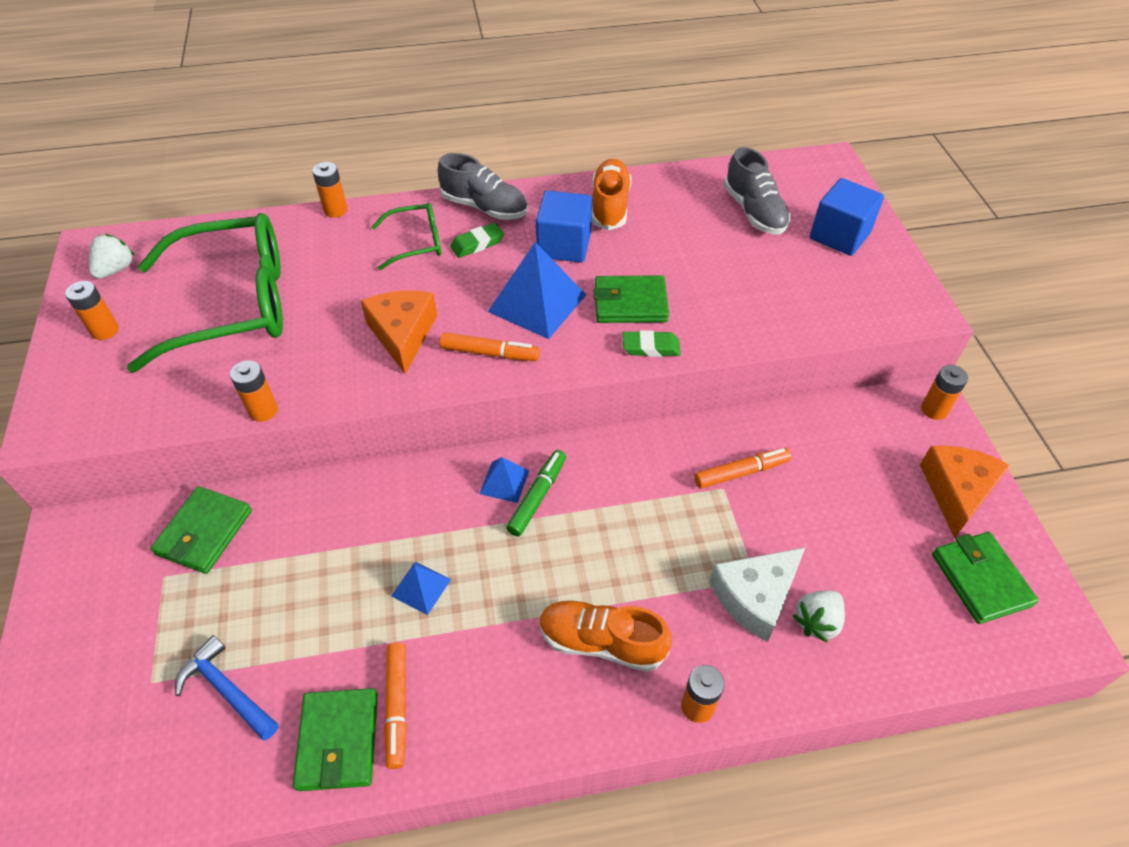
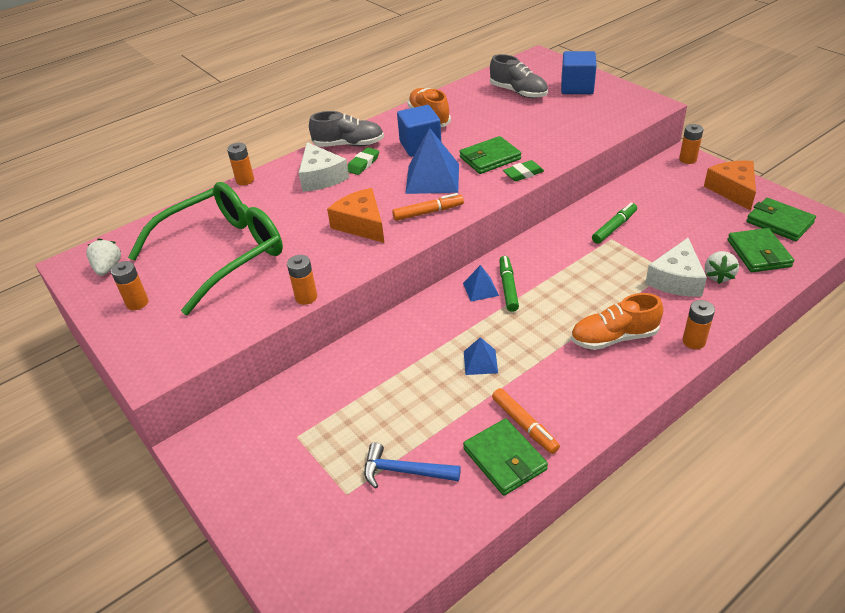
camera: 25 degrees left, 10 degrees down
(204, 532) = (303, 400): green wallet -> green wallet (758, 253)
(416, 243) = (321, 177): green glasses -> white cheese
(741, 472) = (614, 227): orange marker -> green marker

